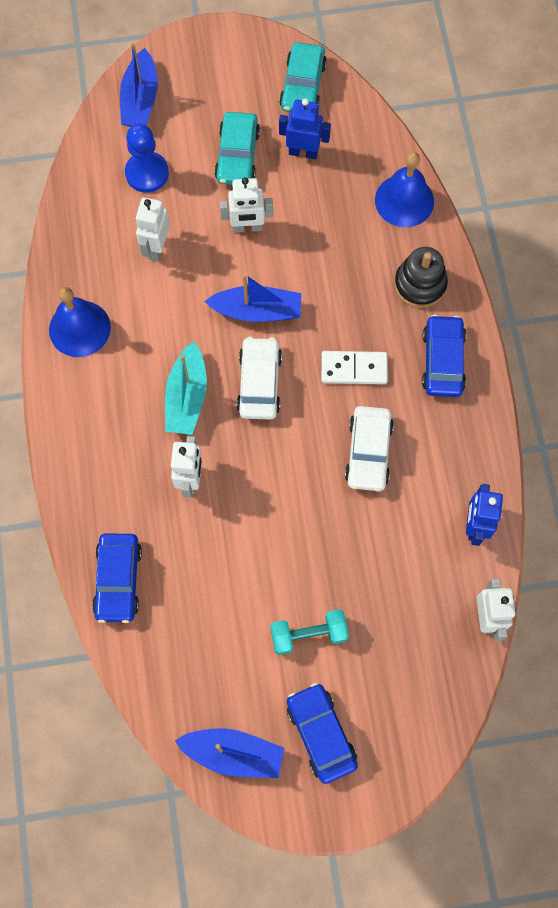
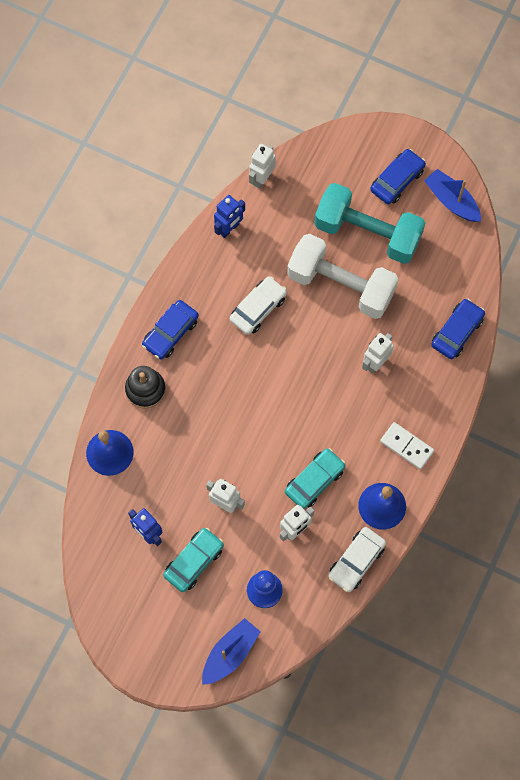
camera: 145 degrees left, 0 degrees up
(187, 397) = (343, 414): turquoise boat -> none
(257, 311) = (260, 441): blue boat -> none
(259, 383) = (292, 393): white car -> white car (356, 561)
(294, 545) = (341, 285): none -> white dumbbell
(302, 86) = (110, 585): turquoise car -> turquoise car (314, 481)
(308, 634) = (367, 233): turquoise dumbbell -> turquoise dumbbell, size x2.07
(321, 734) = (397, 180): blue car -> blue car turned 150 degrees counterclockwise
(354, 369) = (228, 364): white domino -> white domino (406, 446)

